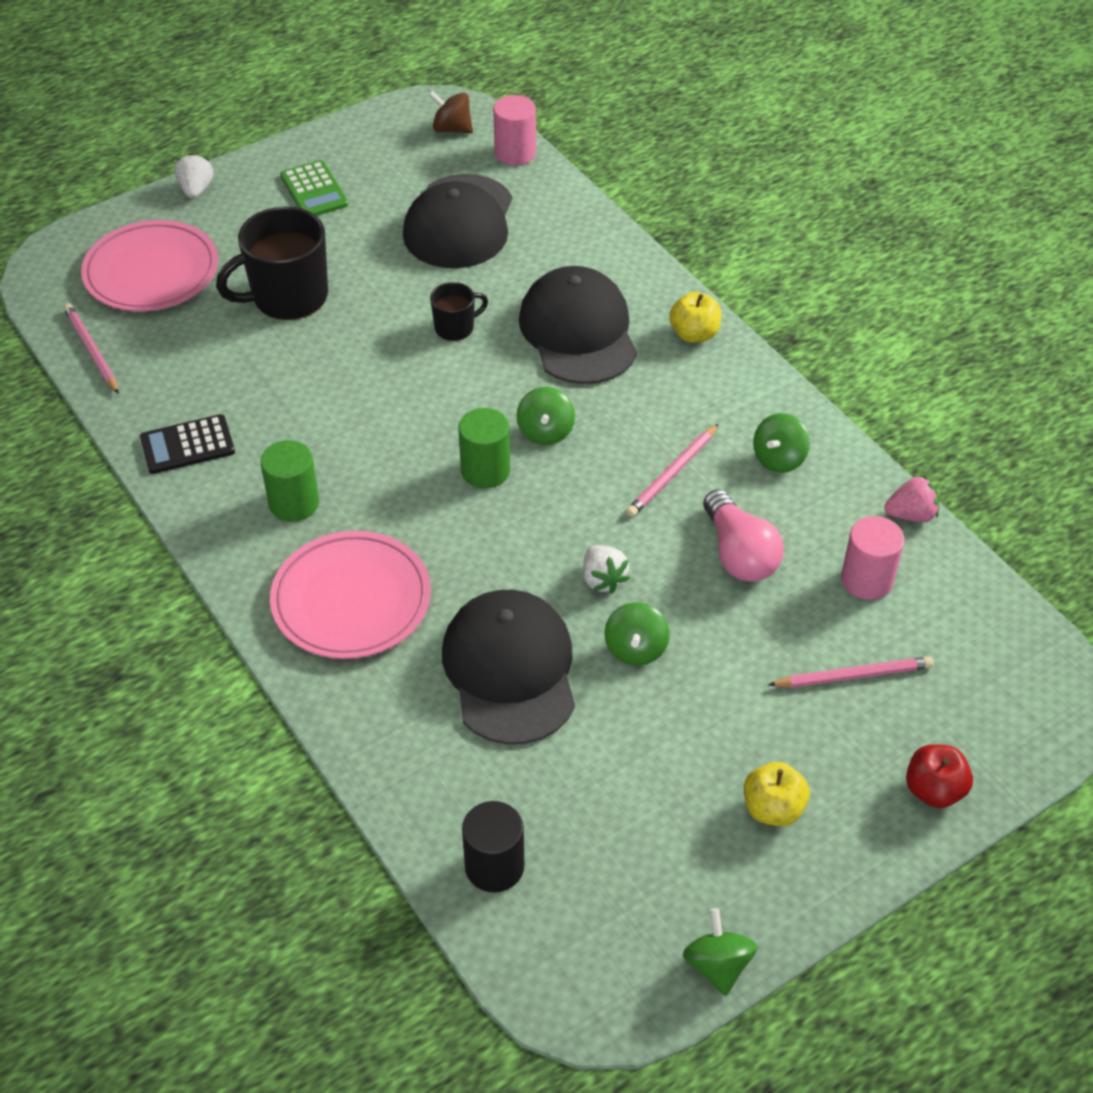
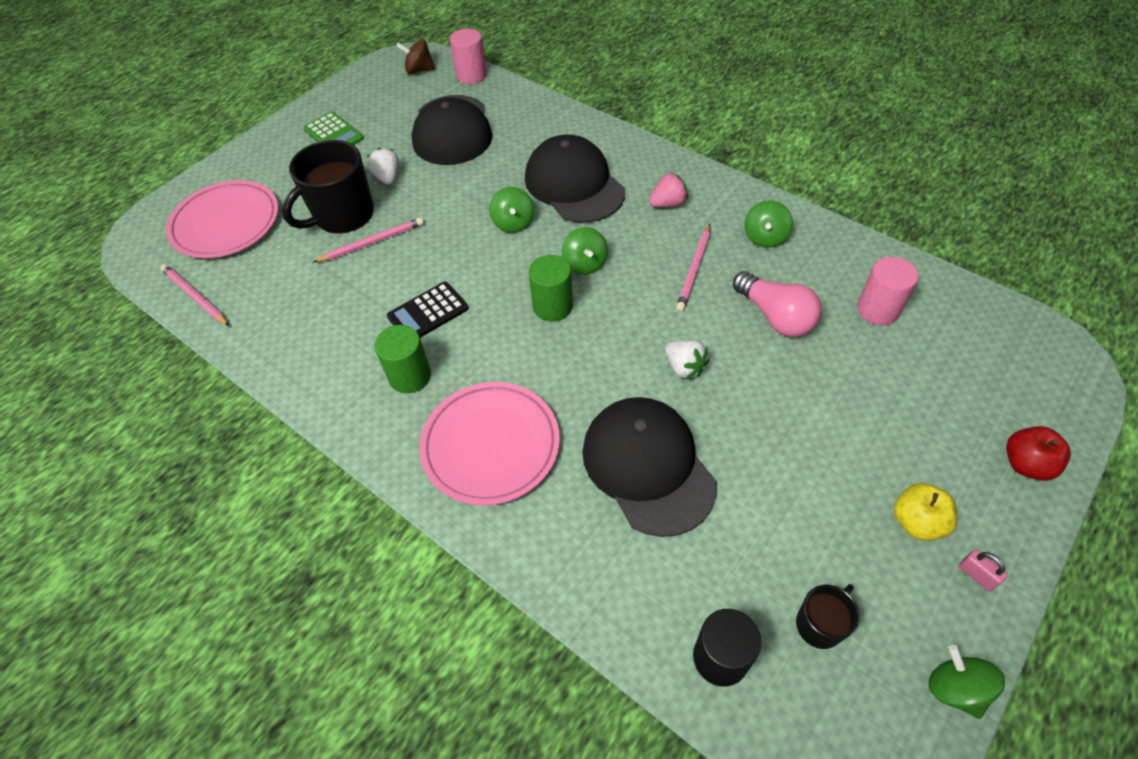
camera: 15 degrees left, 5 degrees up
(187, 445) = (302, 352): black calculator -> black calculator (428, 312)
(196, 189) = (241, 155): white strawberry -> white strawberry (388, 177)
(455, 327) = (481, 204): black mug -> black mug (820, 624)
(636, 649) = (738, 417): green spinning top -> green spinning top (513, 223)
(694, 334) = (658, 165): yellow apple -> none
(806, 876) = (976, 575): none -> pink padlock
(853, 675) = (912, 388): pink pencil -> pink pencil (372, 242)
(911, 514) = (879, 252): pink strawberry -> pink strawberry (668, 203)

